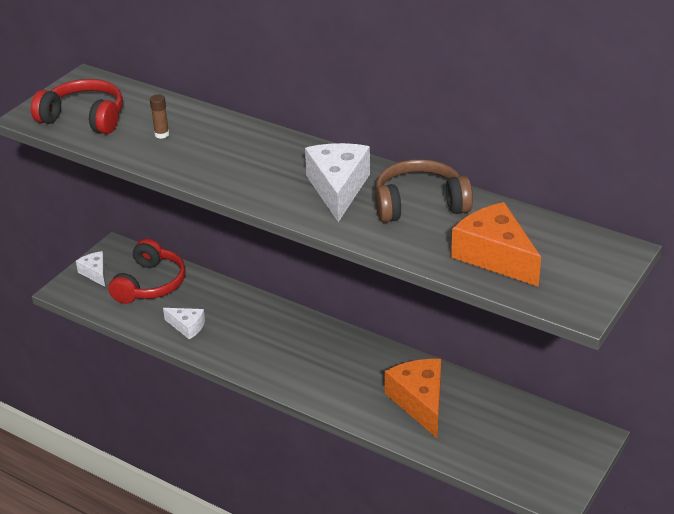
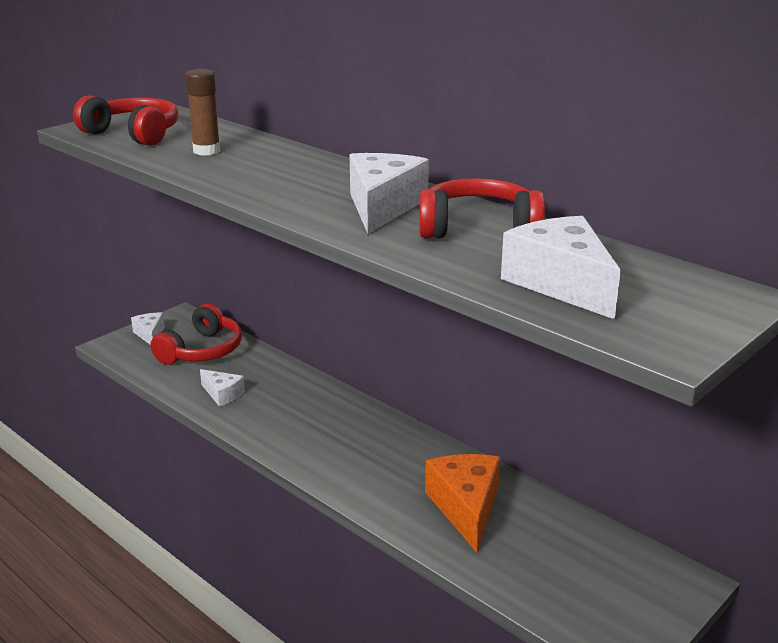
camera: 10 degrees right, 10 degrees down
(162, 134) = (206, 151): brown glue stick -> brown glue stick, size x1.61
(419, 204) = (478, 228): brown headphones -> red headphones
(495, 256) = (561, 283): orange cheese -> white cheese

